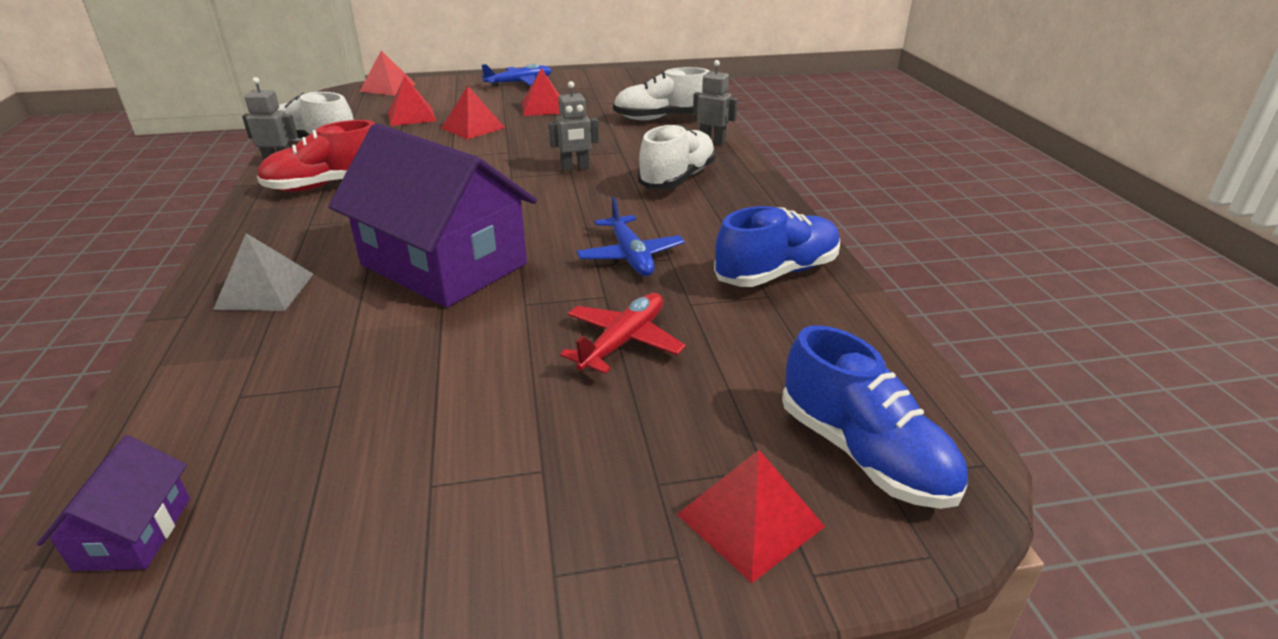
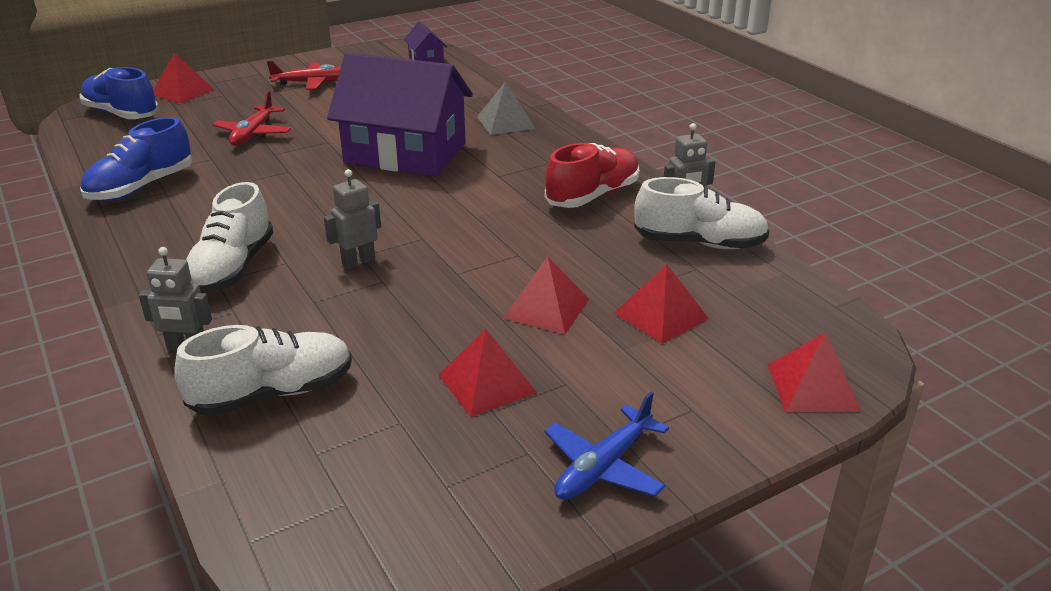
camera: 160 degrees right, 0 degrees up
(459, 484) = (311, 83): none -> red plane
(630, 256) = (263, 181): blue plane -> none

